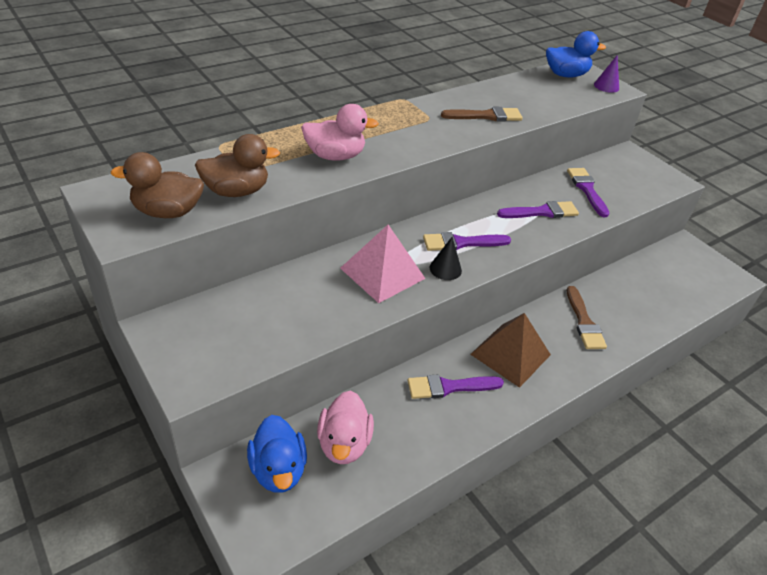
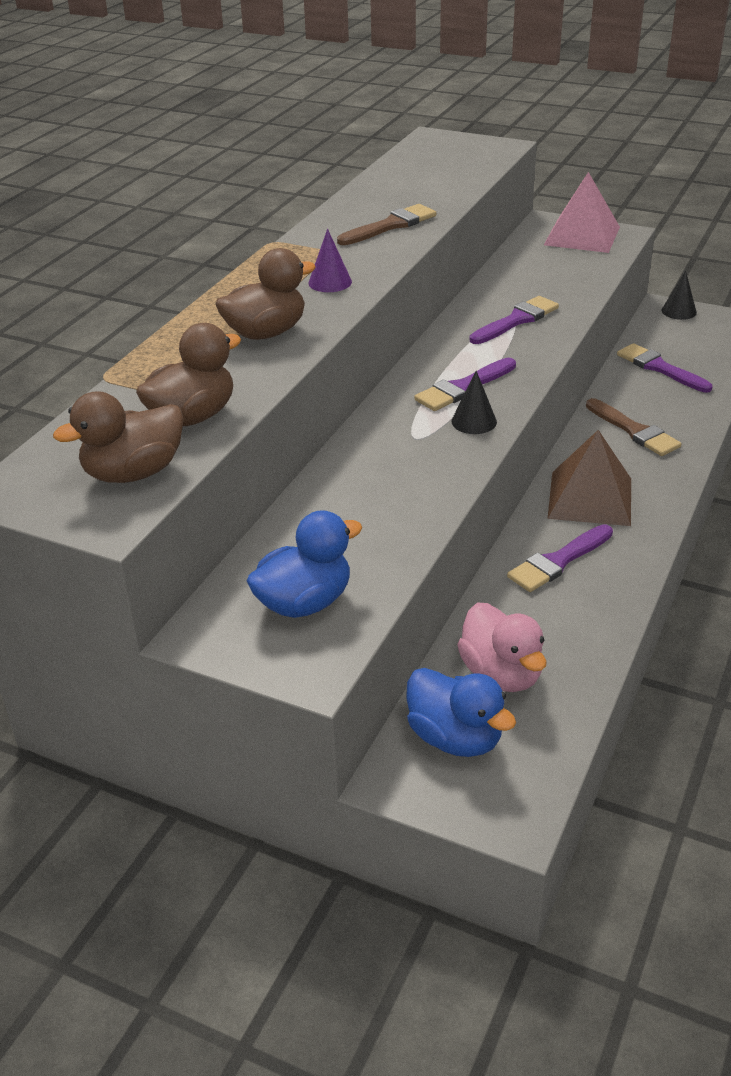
camera: 25 degrees left, 5 degrees down
(335, 156) = (266, 333): pink duck -> brown duck
(382, 273) = (408, 456): pink pyramid -> pink pyramid (582, 236)
(565, 75) = (429, 151): blue duck -> blue duck (304, 603)
(587, 190) = (541, 278): purple brush -> purple brush (659, 368)
(606, 86) = (486, 147): purple cone -> purple cone (330, 282)
(694, 251) = (679, 311): none -> black cone

